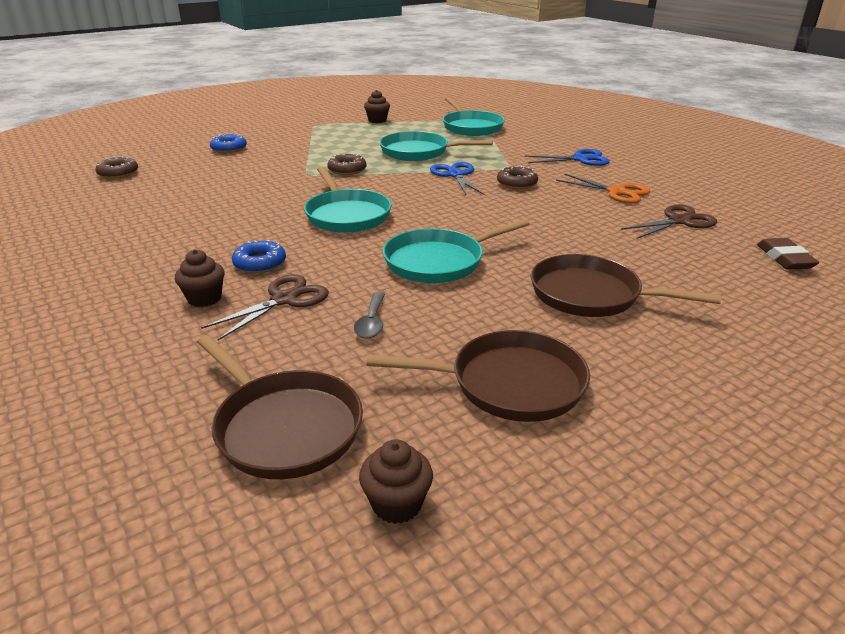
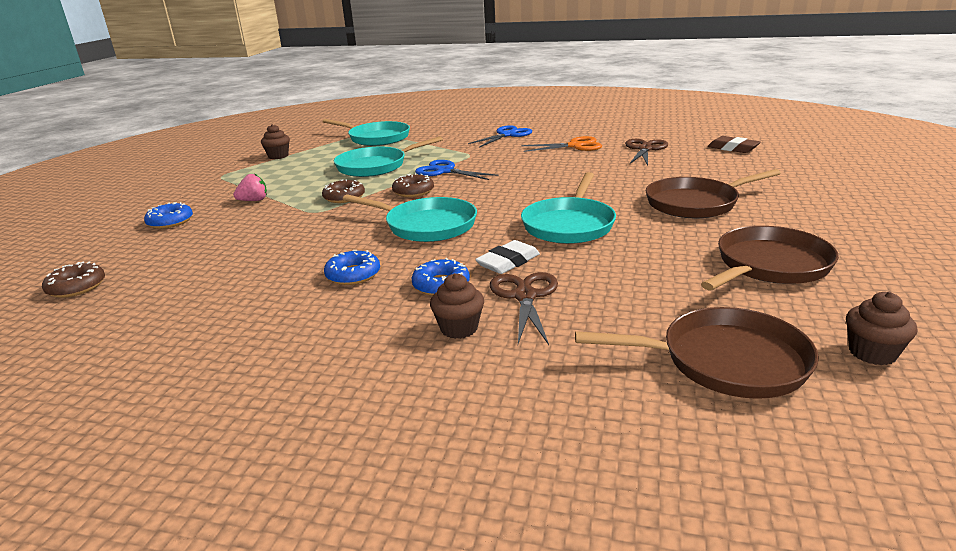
camera: 40 degrees left, 5 degrees down
(234, 230) = (353, 275): none -> blue donut
(295, 151) = (254, 200): none -> pink strawberry
(331, 269) = (508, 262): none -> white eraser
(371, 322) = (619, 277): grey spoon -> none
(516, 183) = (502, 162): brown donut -> brown donut (413, 191)

